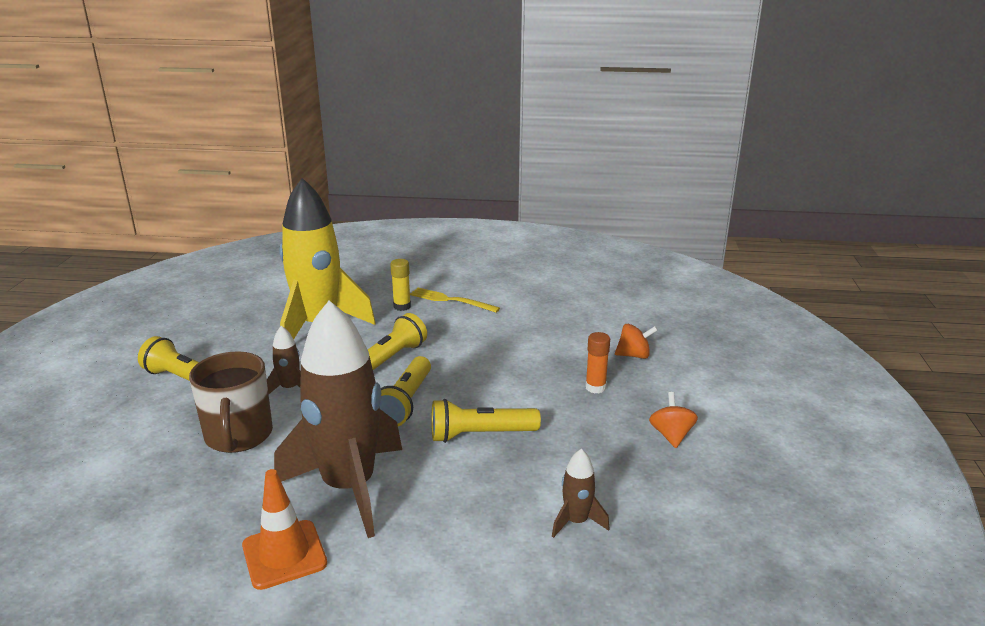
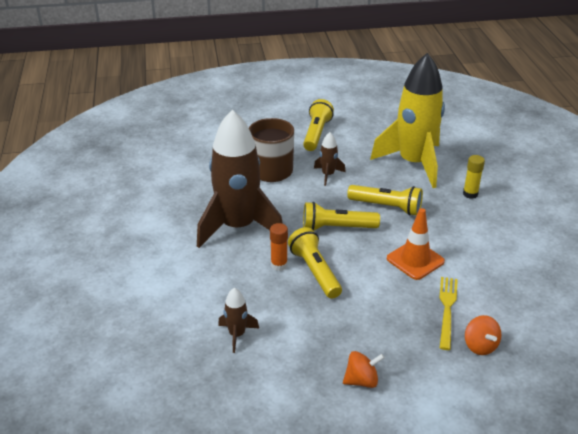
camera: 75 degrees right, 10 degrees up
(284, 554) = (176, 219): orange traffic cone -> orange traffic cone (415, 260)
(451, 300) = (500, 217): yellow fork -> yellow fork (447, 309)
(595, 387) = (410, 325): orange glue stick -> orange glue stick (279, 265)

